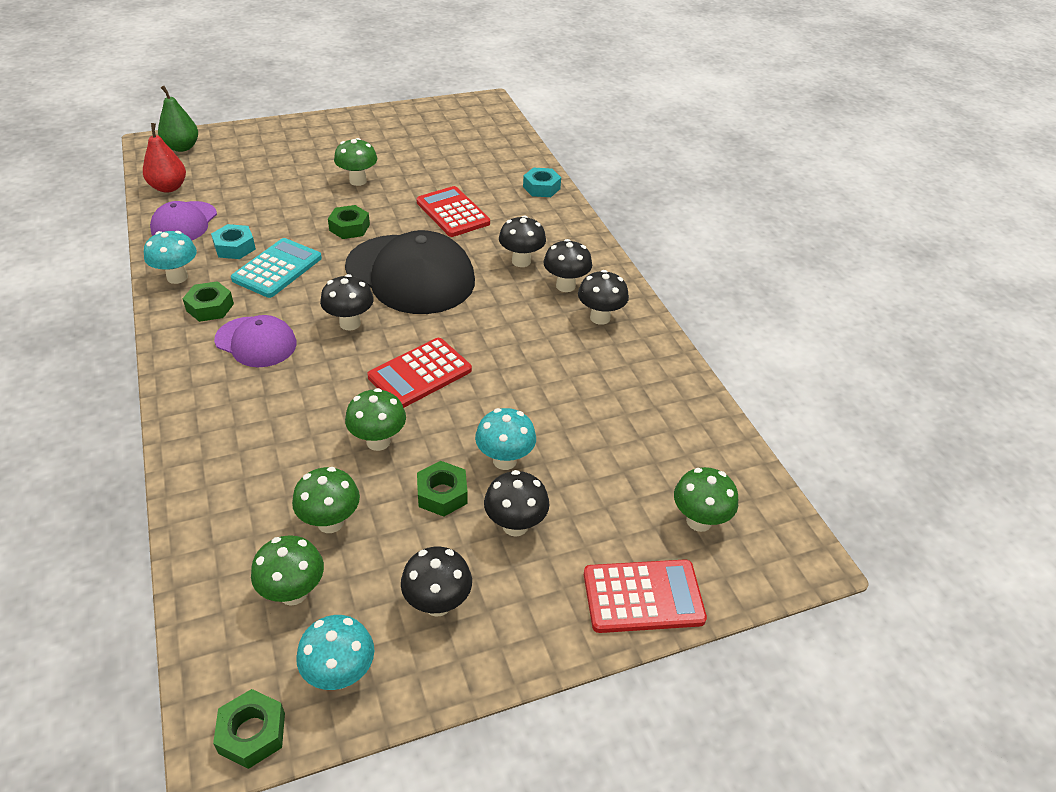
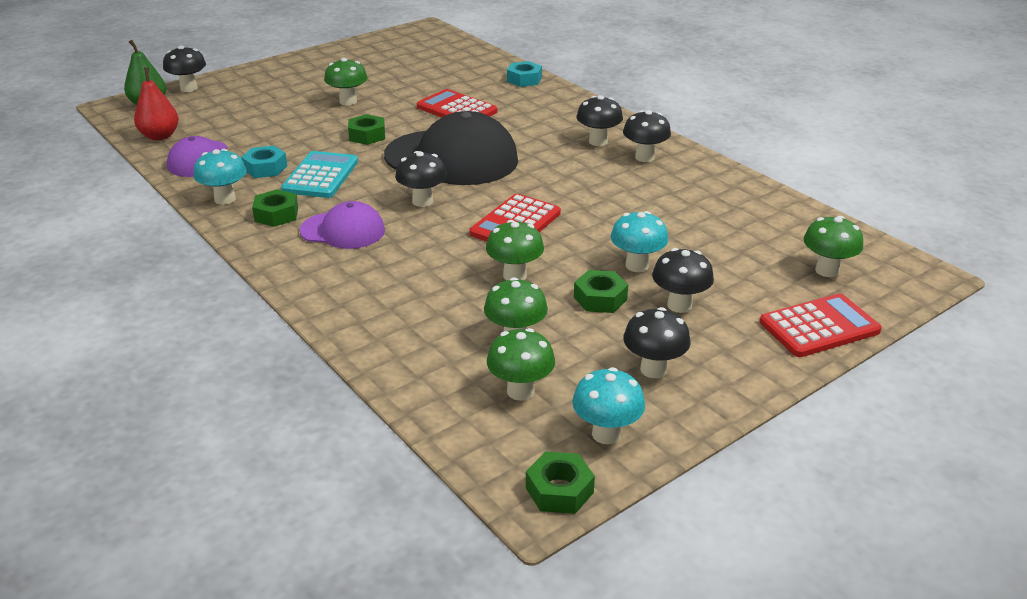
camera: 15 degrees left, 10 degrees down
(521, 261) = (545, 132): black mushroom -> black mushroom (189, 88)

